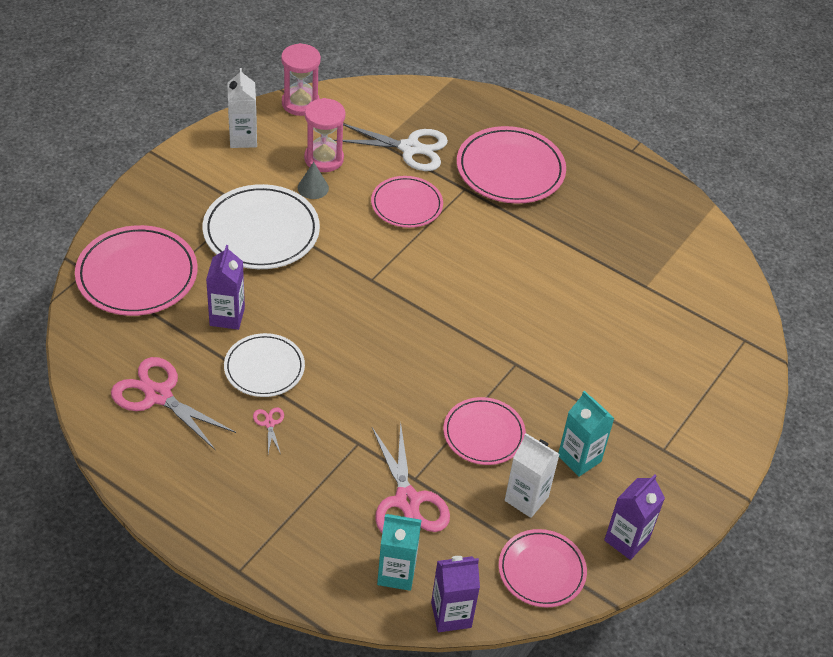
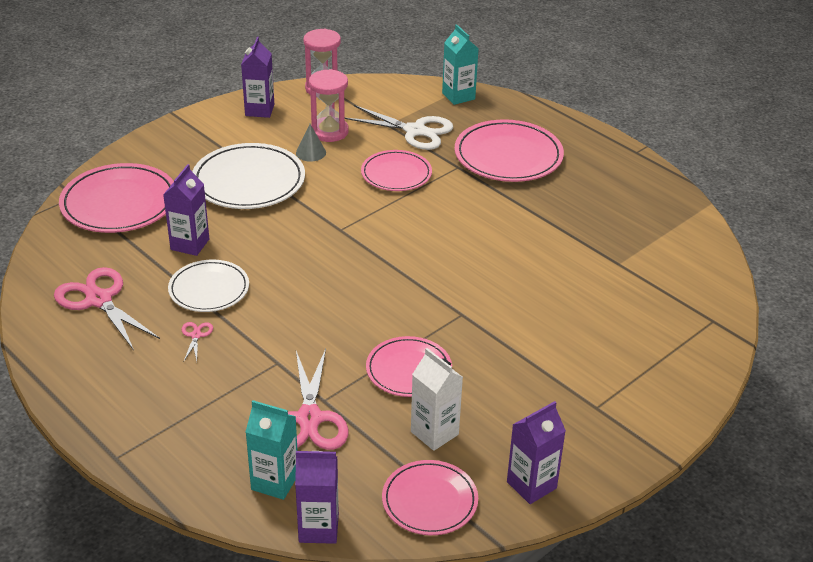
camera: 15 degrees right, 10 degrees down
(243, 138) = (259, 110): white carton -> purple carton
(579, 458) = (502, 404): turquoise carton -> turquoise carton (458, 96)

